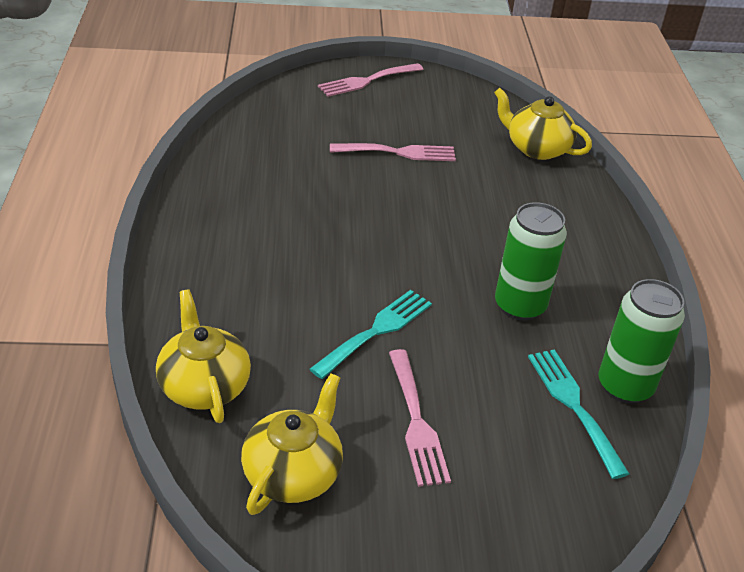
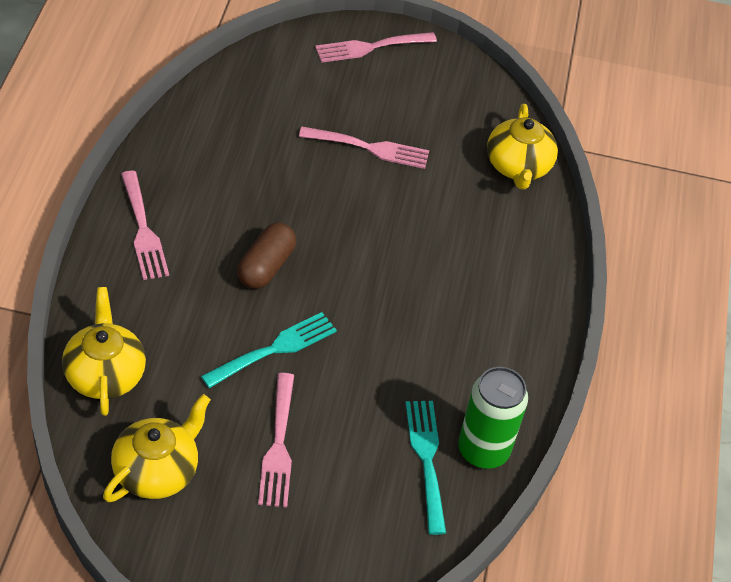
camera: 10 degrees right, 10 degrees up
(204, 248) = (143, 230): none -> pink fork
(339, 260) = (266, 266): none -> brown capsule
(520, 306) = (420, 348): green can -> none
(536, 148) = (518, 166): yellow teapot -> yellow teapot turned 135 degrees counterclockwise

